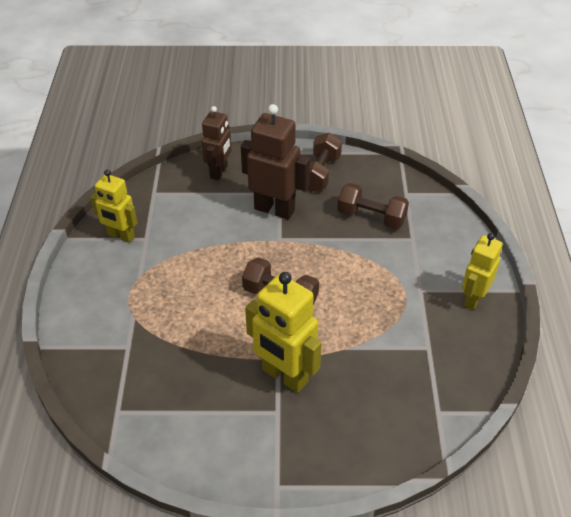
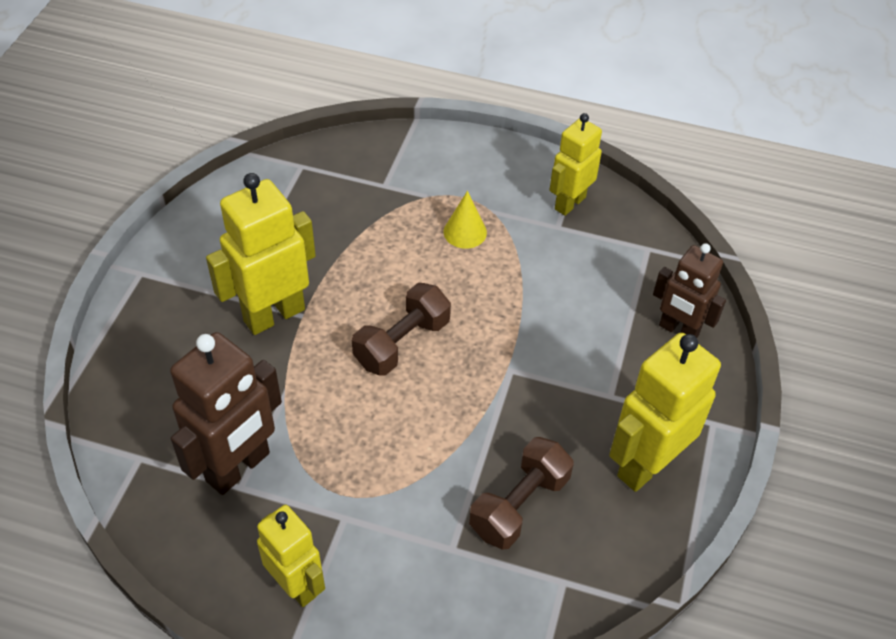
camera: 105 degrees right, 5 degrees up
(165, 286) = (465, 232): none -> yellow cone
(274, 209) = (574, 379): brown robot -> brown robot (238, 467)
(320, 173) = (646, 465): brown dumbbell -> yellow robot

